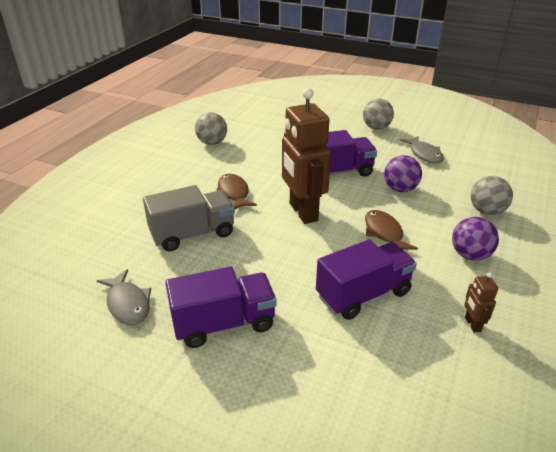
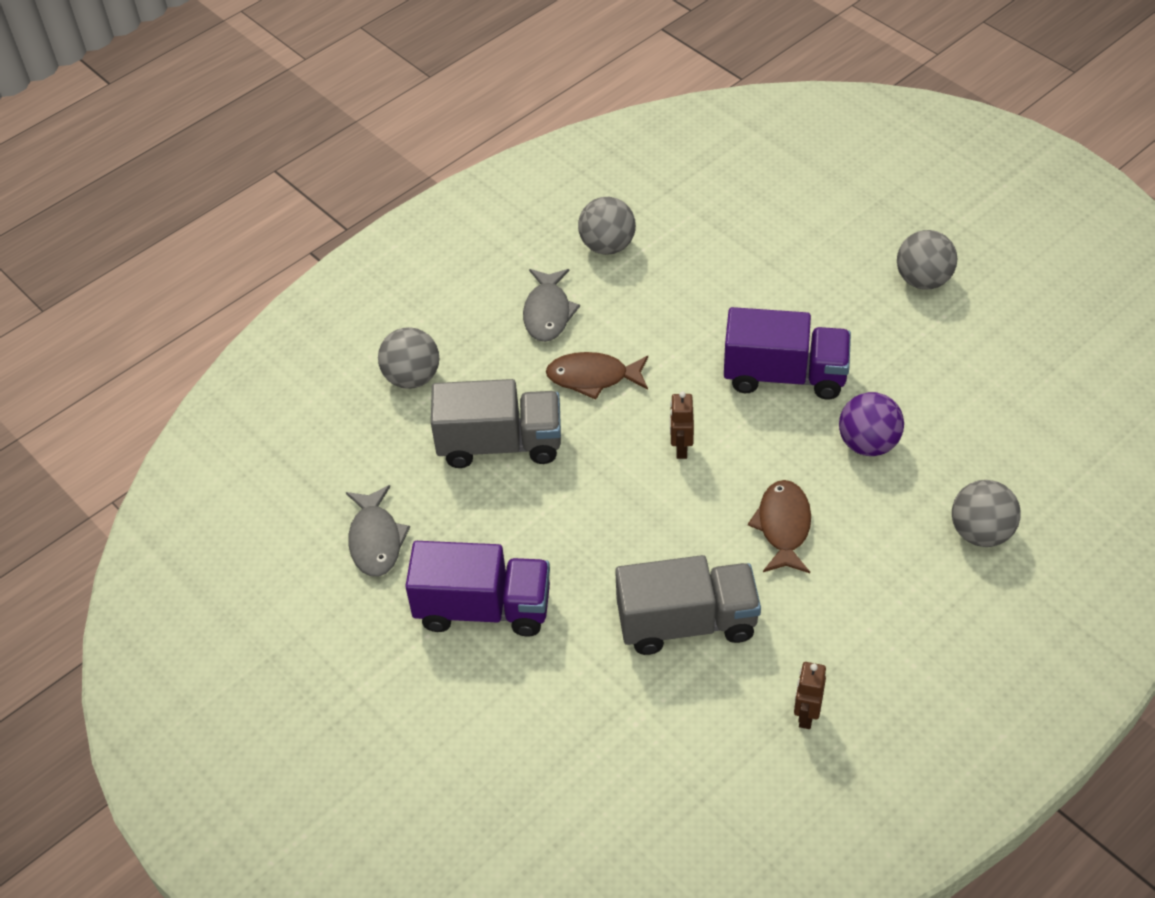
camera: 25 degrees right, 15 degrees up
(121, 215) = (412, 377): none -> grey ball
(233, 193) = (593, 377): brown fish -> brown fish turned 90 degrees counterclockwise
(302, 212) = (681, 448): brown robot -> brown robot, size x0.41
(363, 294) = (687, 623): purple truck -> grey truck
(424, 154) = (966, 374): grey fish -> grey fish (548, 313)
(470, 255) = (888, 606): purple ball -> none

